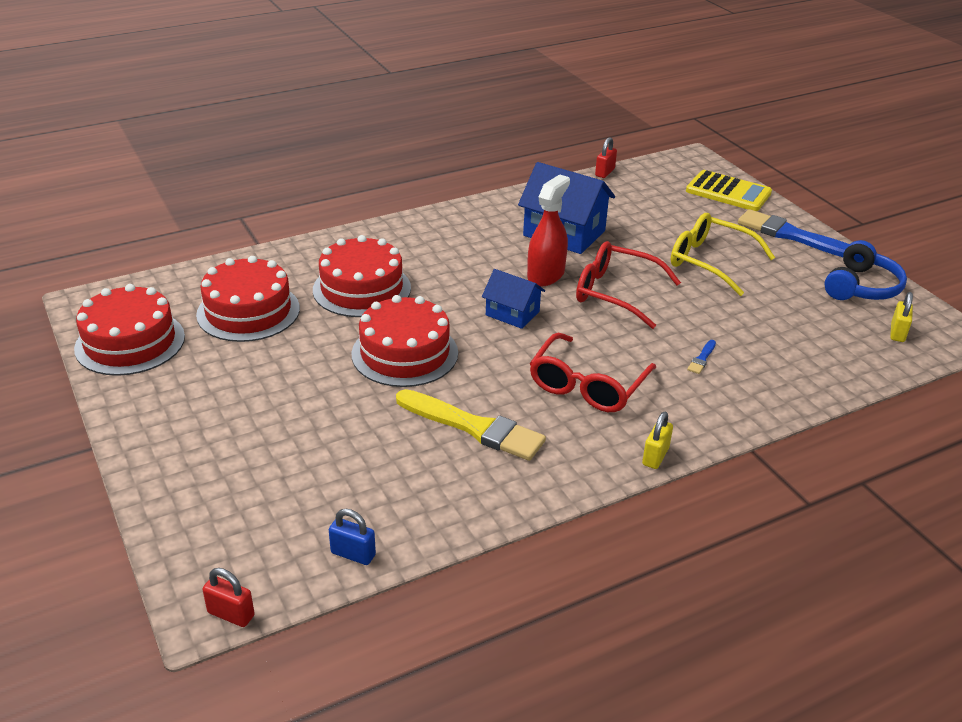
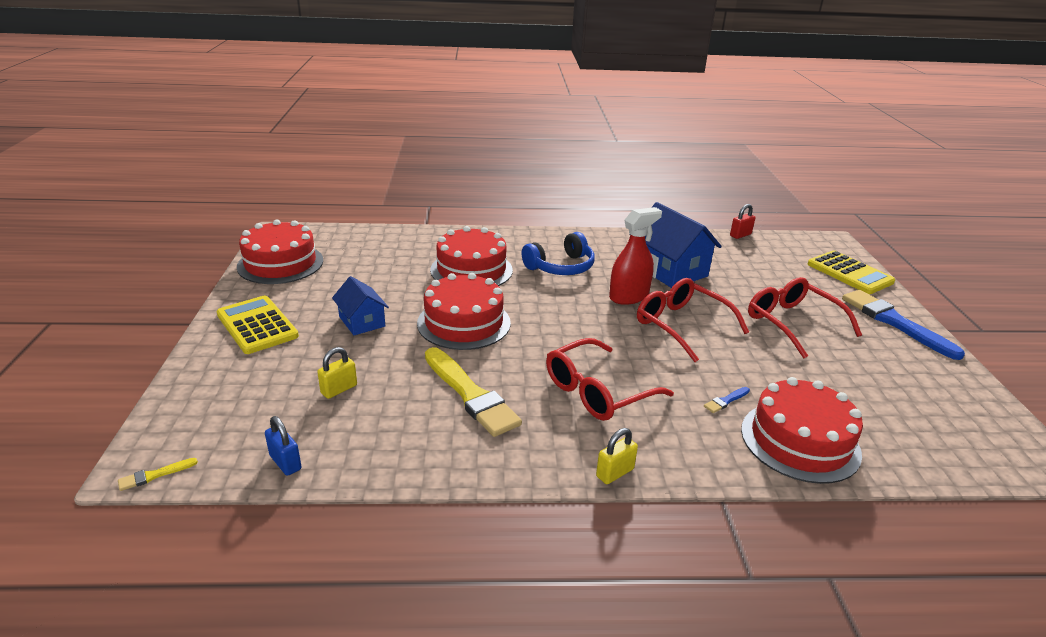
camera: 25 degrees right, 5 degrees down
(179, 425) = (257, 325): none -> yellow calculator
(231, 614) = (154, 475): red padlock -> yellow brush
(248, 311) = (376, 264): red cake -> red cake (800, 441)
(512, 313) = (576, 317): blue house -> blue house (362, 321)
(710, 262) = (792, 323): yellow glasses -> red glasses
(861, 287) = (945, 384): blue headphones -> blue headphones (560, 267)
(897, 333) = (964, 438): yellow padlock -> yellow padlock (339, 389)

